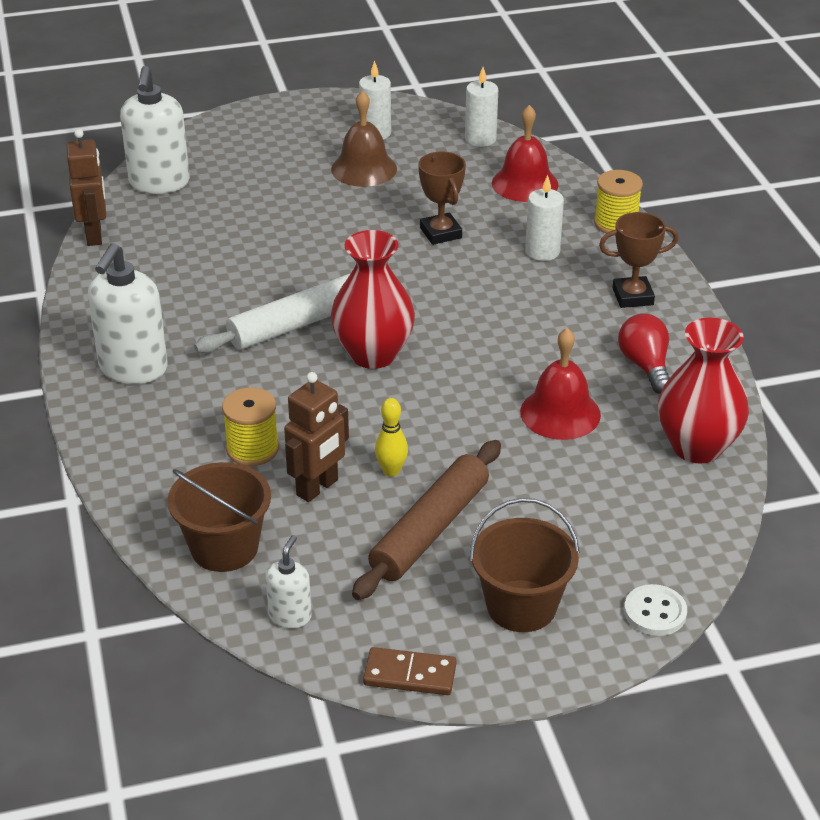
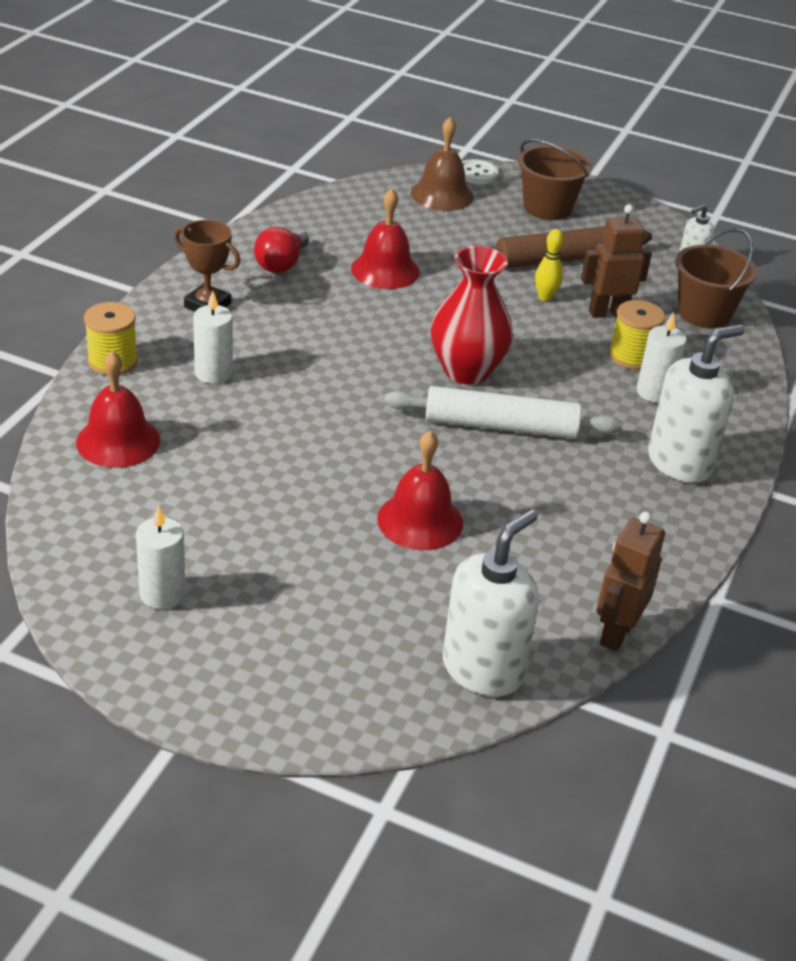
camera: 145 degrees left, 0 degrees up
(281, 235) = (420, 520): none -> red bell
(364, 169) = (241, 552): brown bell -> brown bell (442, 195)
(410, 675) = (645, 214): brown domino -> none
(440, 233) = (271, 437): brown trophy -> none
(480, 139) = (71, 516): white candle -> white candle (654, 392)
(697, 447) = (329, 214): red vase -> none

